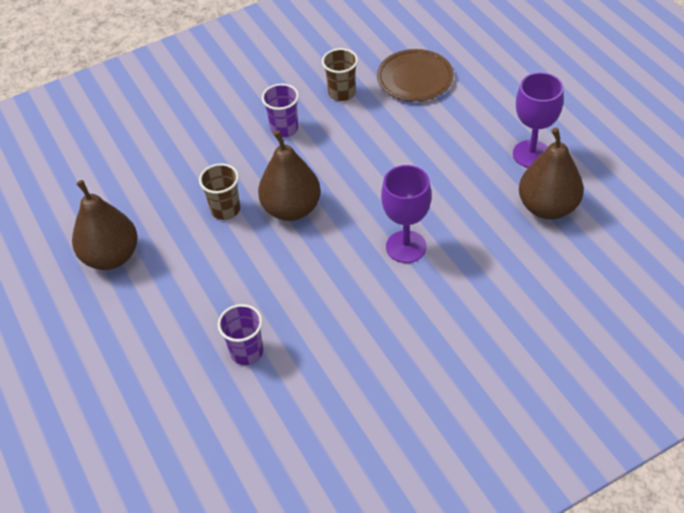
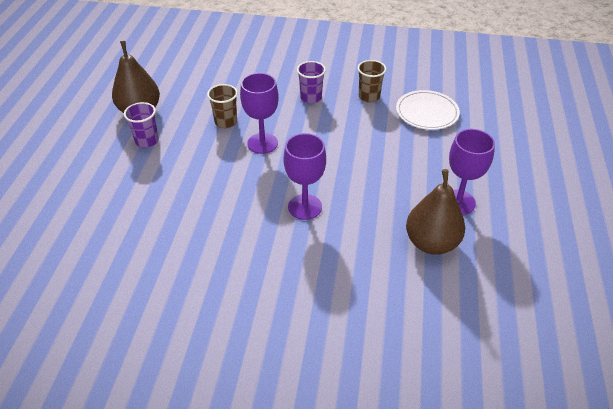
camera: 35 degrees right, 5 degrees down
(246, 352) = (143, 205): purple cup -> purple cup (147, 141)
(291, 209) = (262, 143): brown pear -> purple goblet
(415, 78) = (427, 112): brown plate -> white plate

